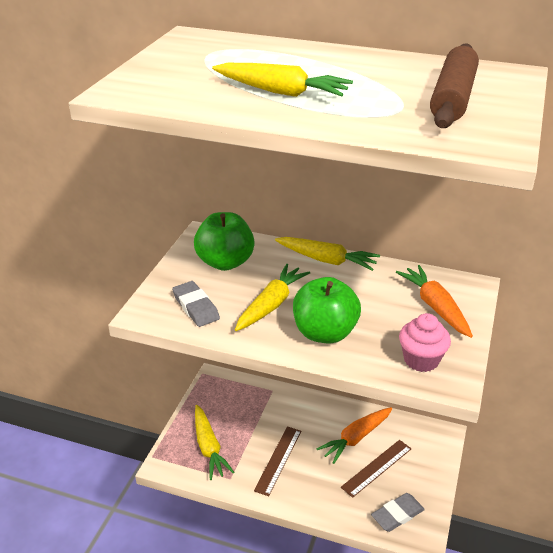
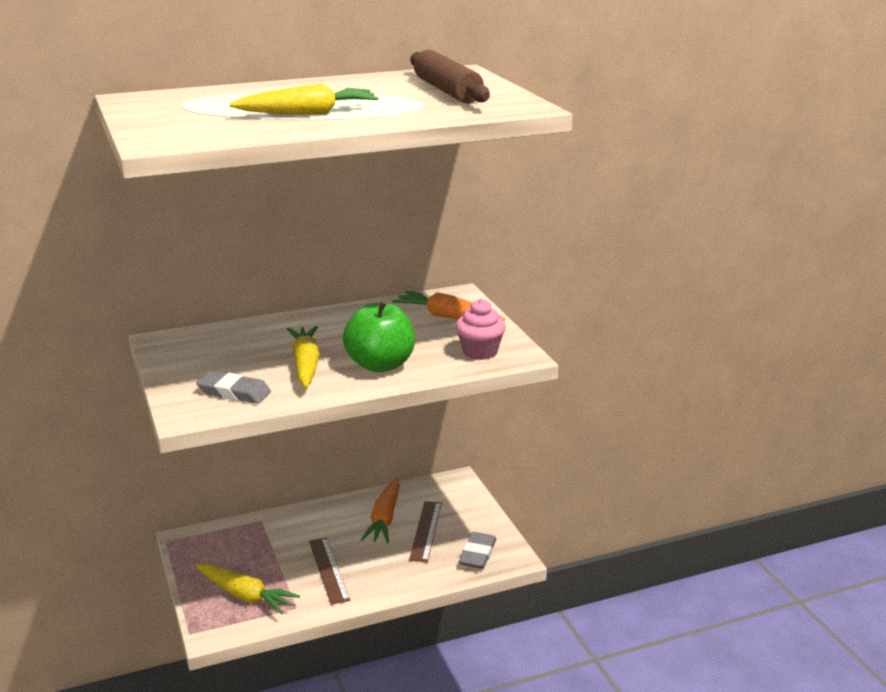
camera: 40 degrees left, 10 degrees down
(225, 262) = (215, 352): green apple -> none
(326, 260) = (313, 318): yellow carrot -> none

